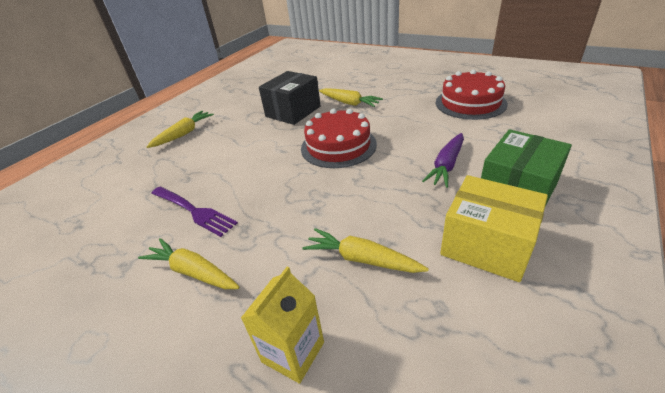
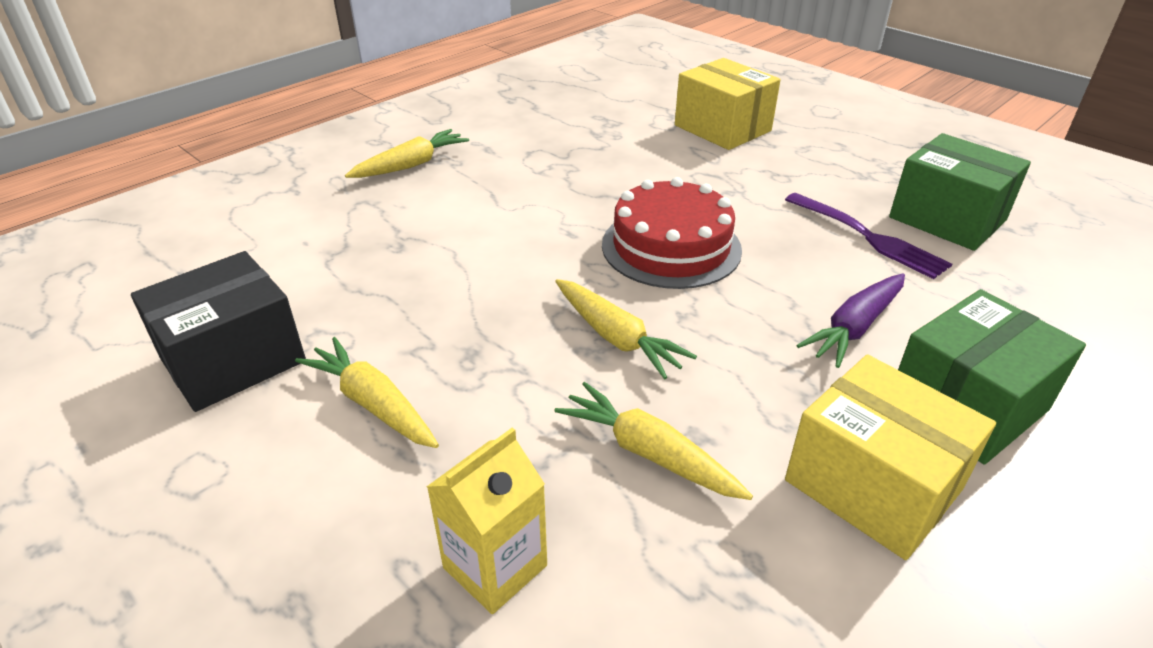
camera: 10 degrees right, 0 degrees up
(193, 211) = (395, 304): purple fork -> purple fork (867, 236)
(293, 111) = (610, 164): black box -> black box (233, 360)
(345, 83) = (722, 128): none -> yellow box
(349, 103) = (716, 169): yellow carrot -> yellow carrot (616, 337)
(470, 103) = (947, 219): red cake -> green box

